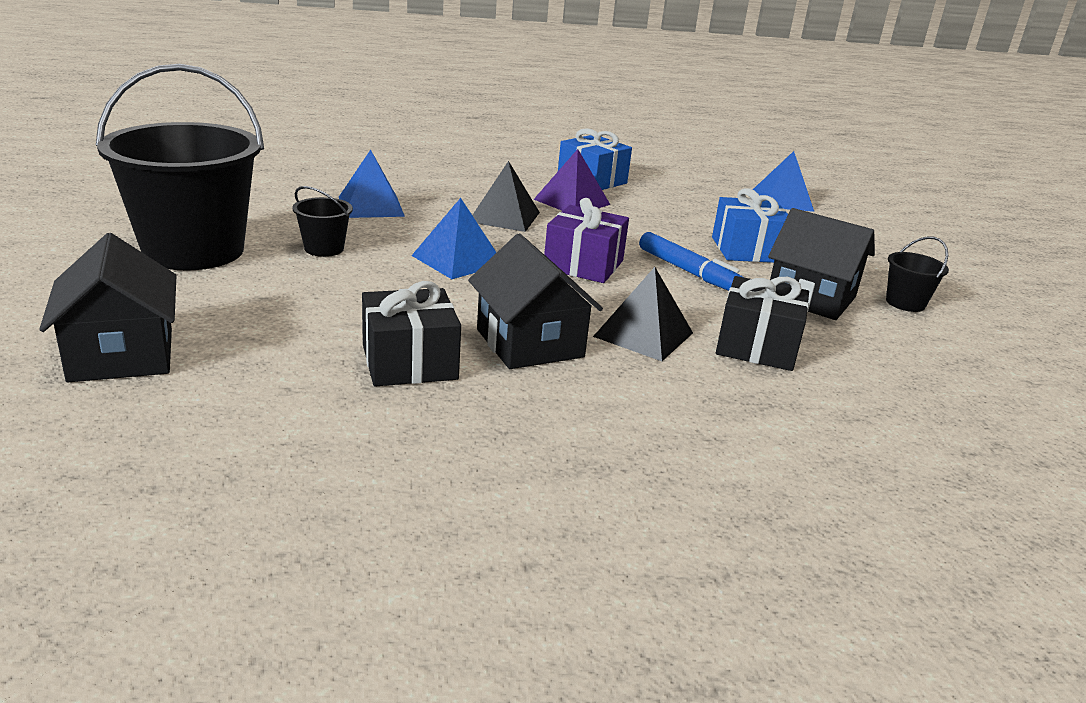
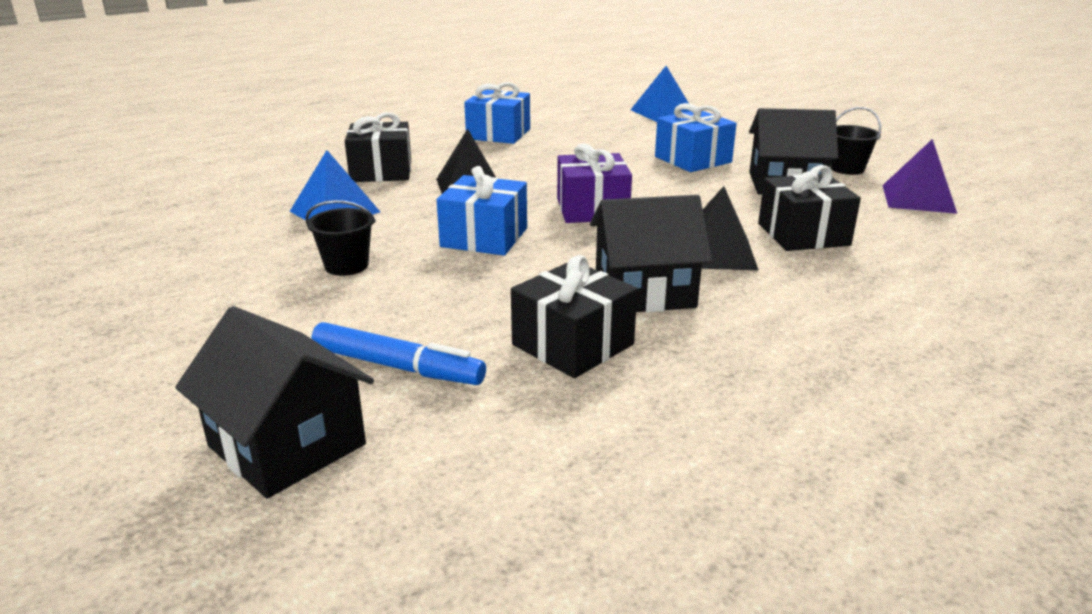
camera: 25 degrees left, 0 degrees up
(193, 250) = (212, 310): black bucket -> none
(449, 185) = (381, 171): none -> black gift
(458, 260) = (484, 237): blue pyramid -> blue gift
(529, 343) = (644, 291): black house -> black house turned 45 degrees counterclockwise
(572, 201) = (507, 157): purple pyramid -> purple pyramid (918, 198)
(689, 272) = (678, 190): blue marker -> blue marker (397, 367)

